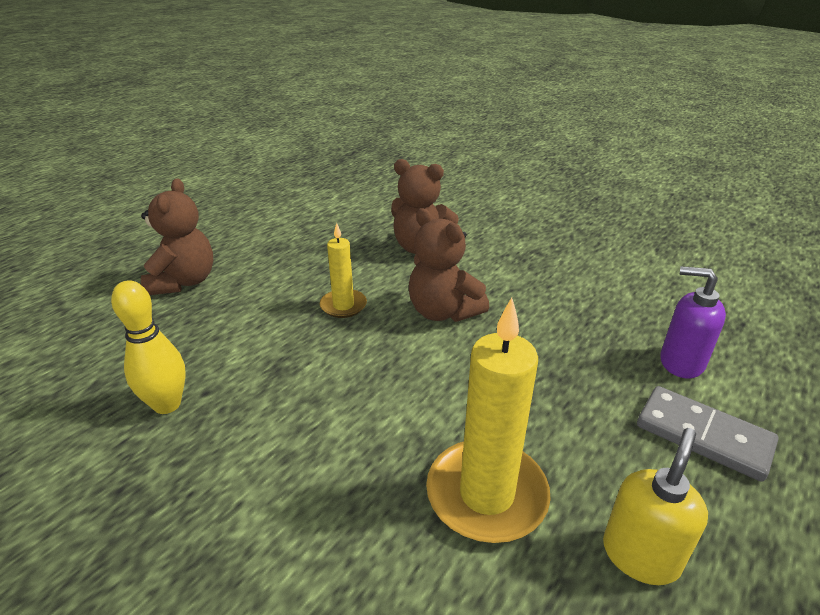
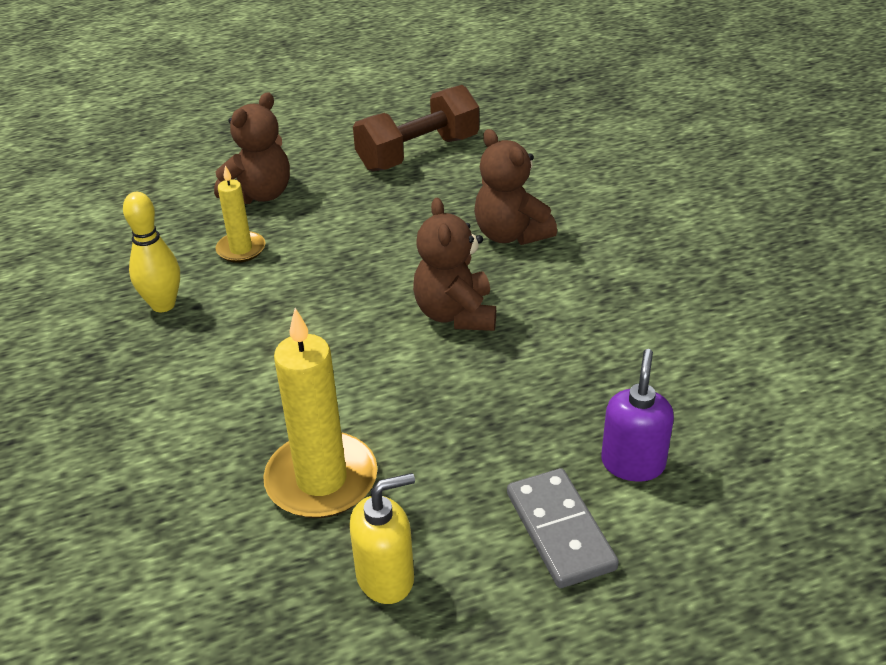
camera: 35 degrees right, 5 degrees up
(294, 217) = (418, 153): none -> brown dumbbell
(343, 306) = (371, 271): yellow candle -> yellow candle (241, 249)
(681, 362) = (633, 463): purple soap dispenser -> purple soap dispenser turned 45 degrees clockwise

